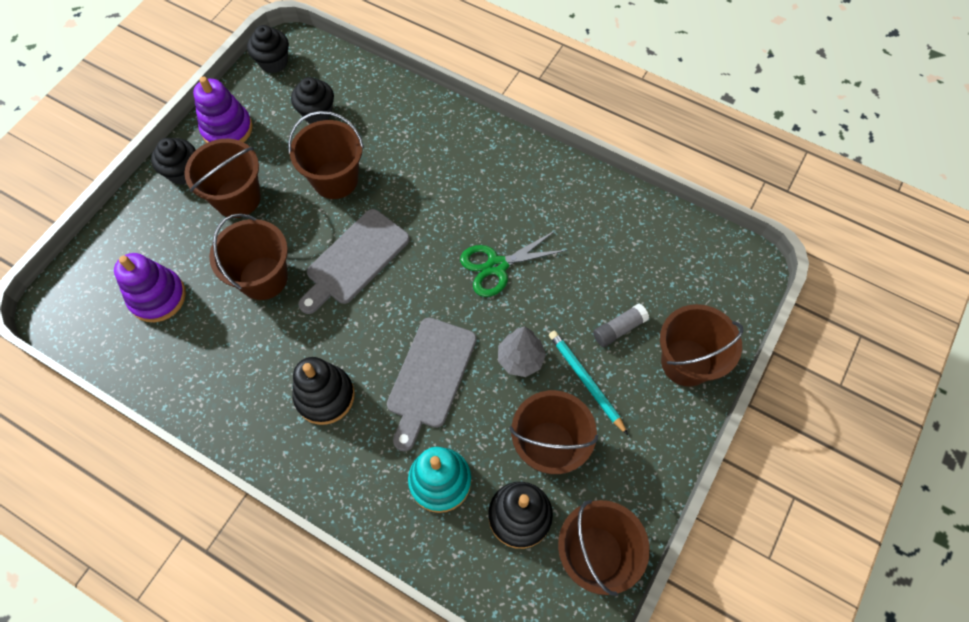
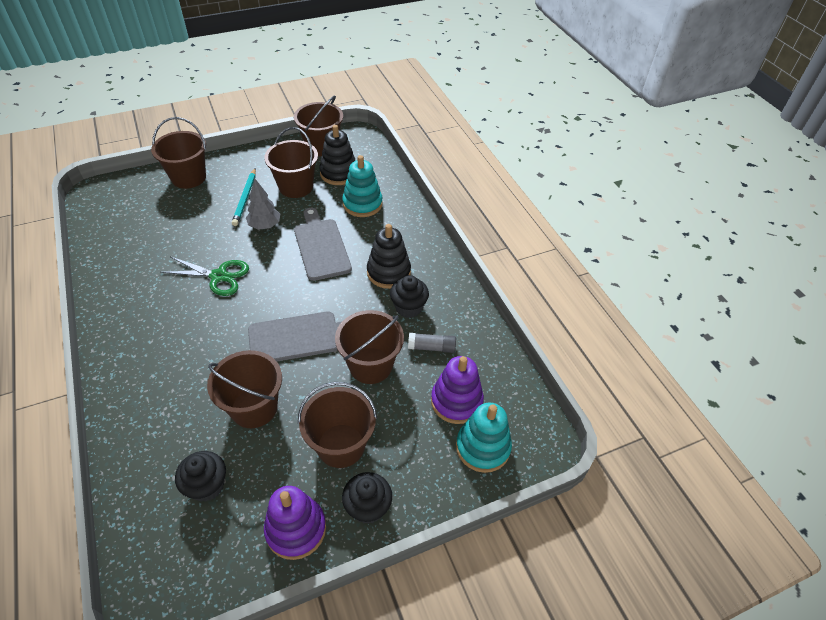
camera: 145 degrees left, 15 degrees down
(111, 272) = (482, 447): none -> turquoise stacking toy
(273, 62) = (186, 587): black cupcake -> black cupcake (408, 307)
(430, 377) = (321, 246): grey cutting board -> grey cutting board turned 75 degrees counterclockwise
(619, 329) = (198, 208): grey glue stick -> grey glue stick (431, 347)

